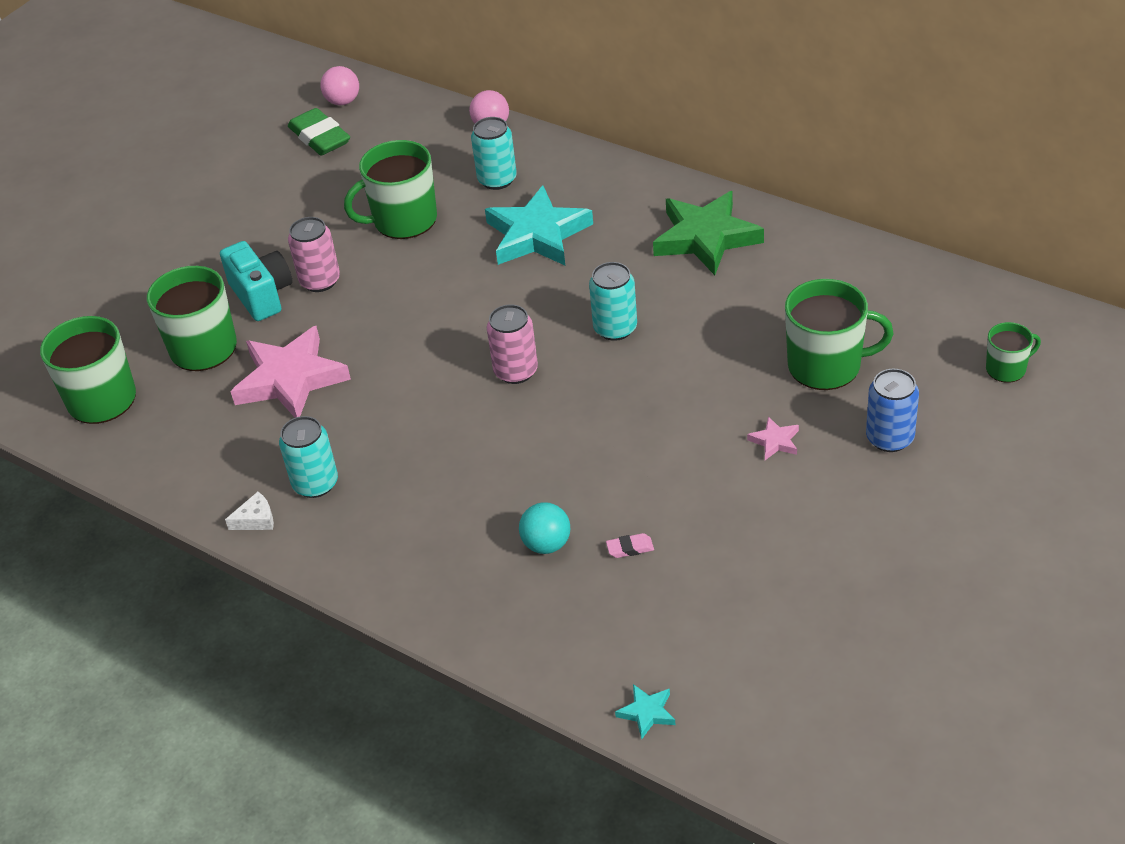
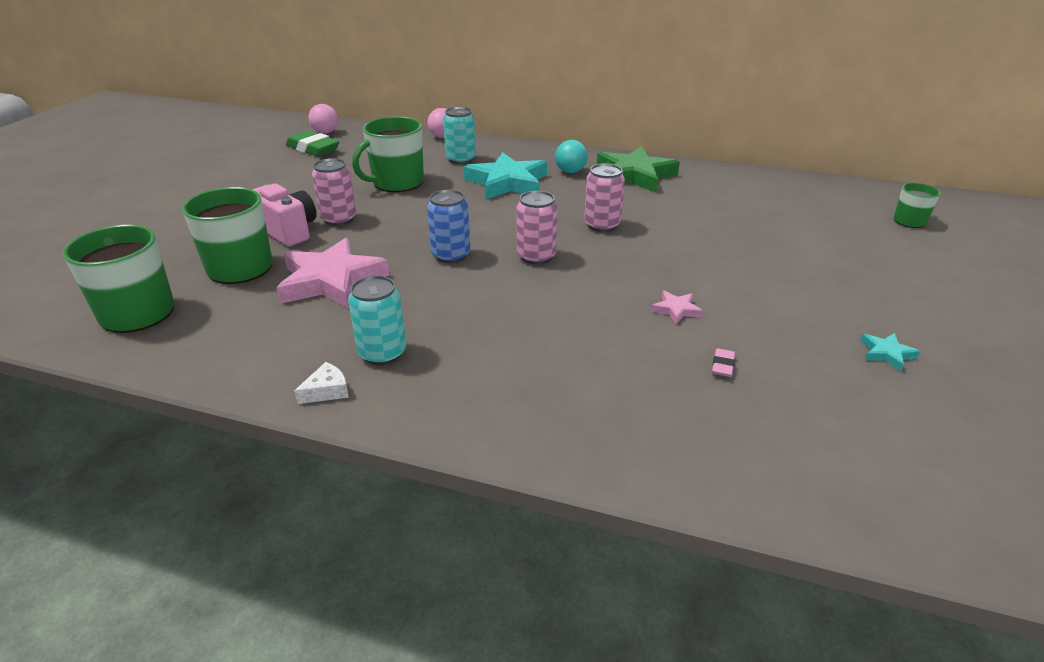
camera: 20 degrees left, 10 degrees down
(262, 295) = (289, 231): turquoise camera -> pink camera
(546, 544) = (641, 373): turquoise ball -> turquoise ball (570, 171)
(615, 328) = (602, 225): turquoise can -> pink can
(630, 548) = (722, 366): pink eraser -> pink eraser turned 45 degrees counterclockwise
(647, 712) = (857, 514): turquoise star -> turquoise star (886, 353)
(775, 441) = (783, 277): pink star -> pink star (676, 310)
(826, 366) = (781, 231): green mug -> none
(889, 438) = (869, 266): blue can -> blue can (451, 255)

